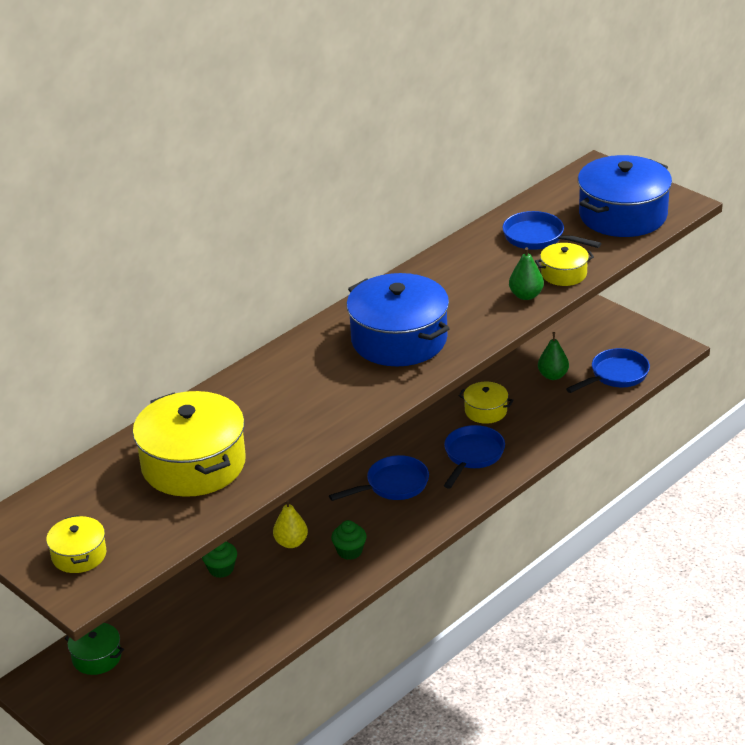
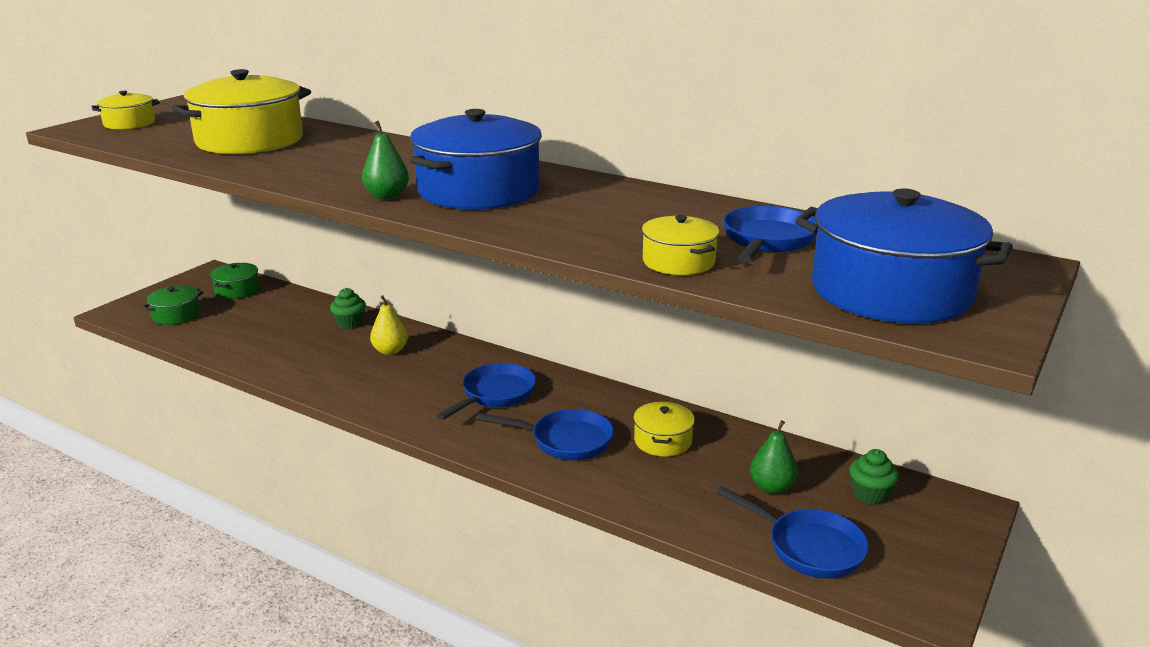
camera: 75 degrees right, 10 degrees down
(143, 700) = (176, 315): none -> green pot
(349, 551) = (376, 383): green cupcake -> green cupcake (870, 494)
(393, 485) = (495, 395): blue pan -> blue pan turned 105 degrees counterclockwise
(526, 295) = (607, 243): green pear -> green pear (387, 196)

